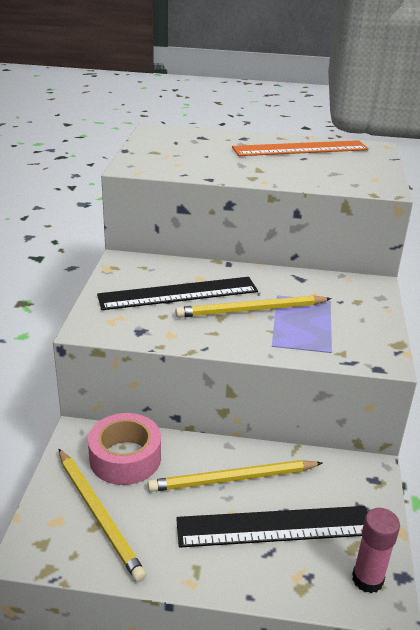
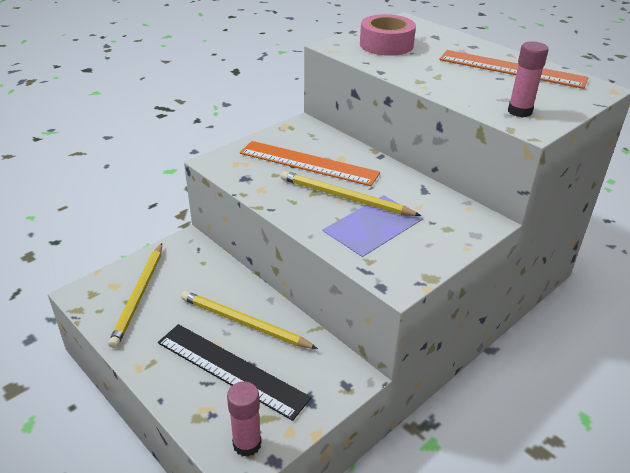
camera: 40 degrees right, 5 degrees up
(125, 458) = (195, 270): pink tape -> pink tape (386, 45)
(178, 294) = (308, 163): black ruler -> orange ruler
(358, 179) = (519, 111): none -> pink glue stick

